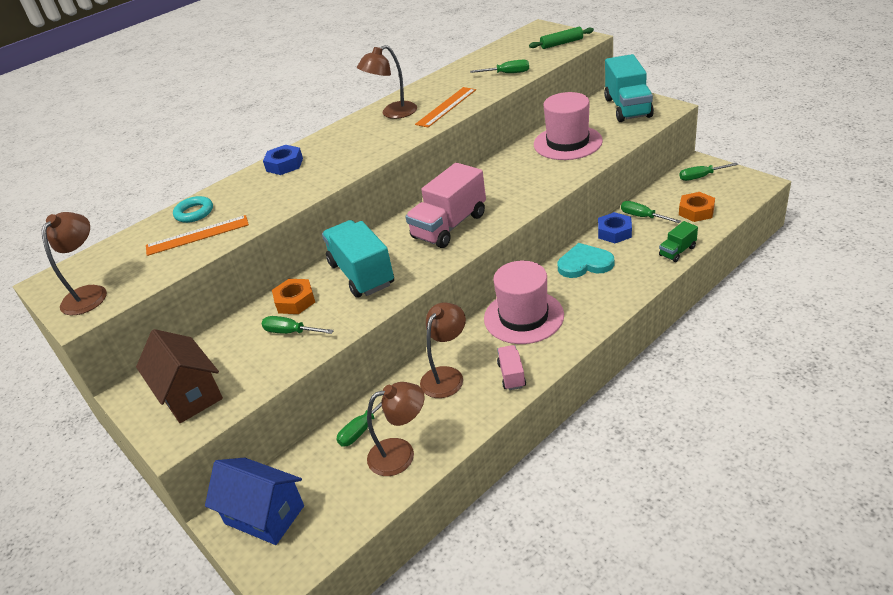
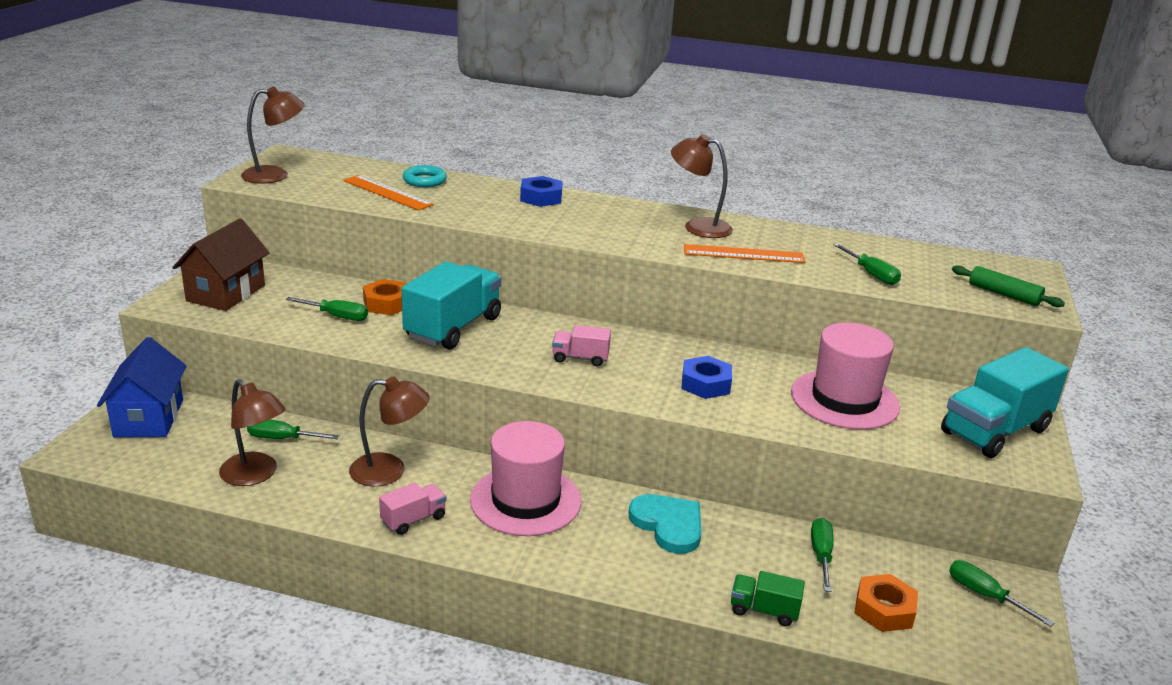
camera: 50 degrees right, 10 degrees down
(291, 332) = (336, 316): green screwdriver -> green screwdriver turned 120 degrees clockwise
(449, 226) = (580, 358): pink truck -> pink truck, size x0.49
(614, 232) = (761, 535): blue nut -> blue nut (705, 384)

